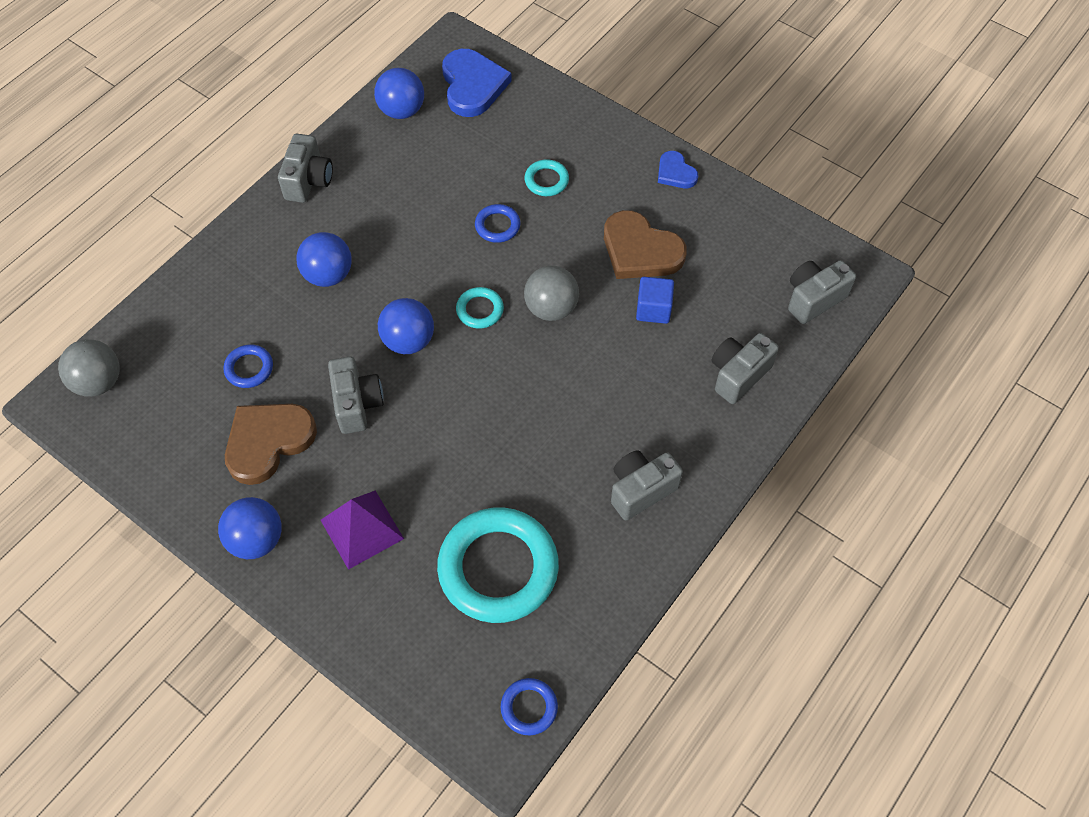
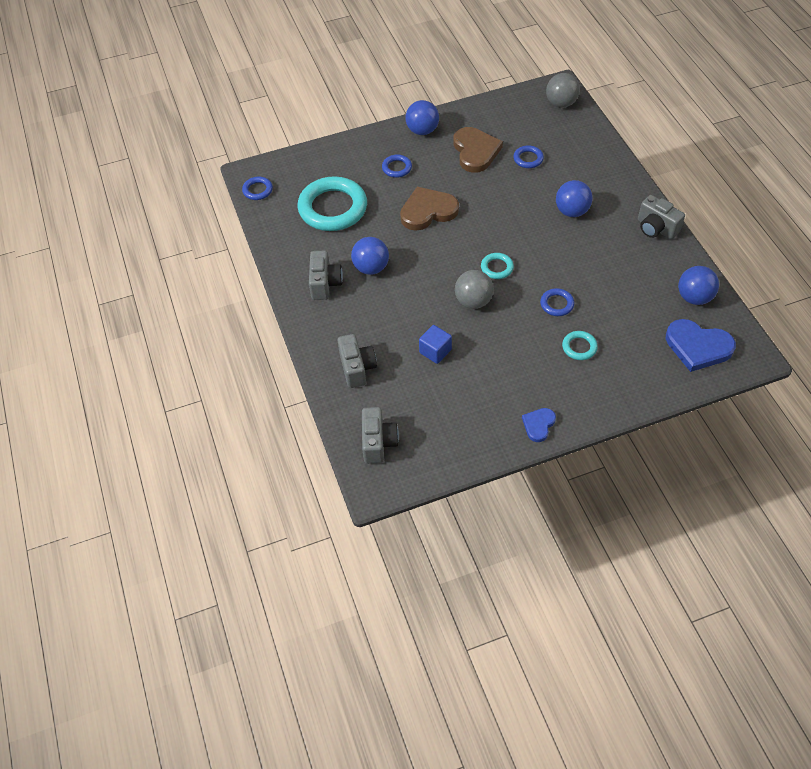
camera: 125 degrees right, 5 degrees down
(357, 404) = (472, 192): grey camera -> none
(362, 529) = (397, 168): purple pyramid -> blue ring
(408, 341) = (498, 228): blue ball -> blue ball (371, 268)
(640, 250) = (485, 368): brown heart -> brown heart (428, 211)
(675, 173) = (538, 425): blue heart -> blue heart turned 60 degrees counterclockwise

